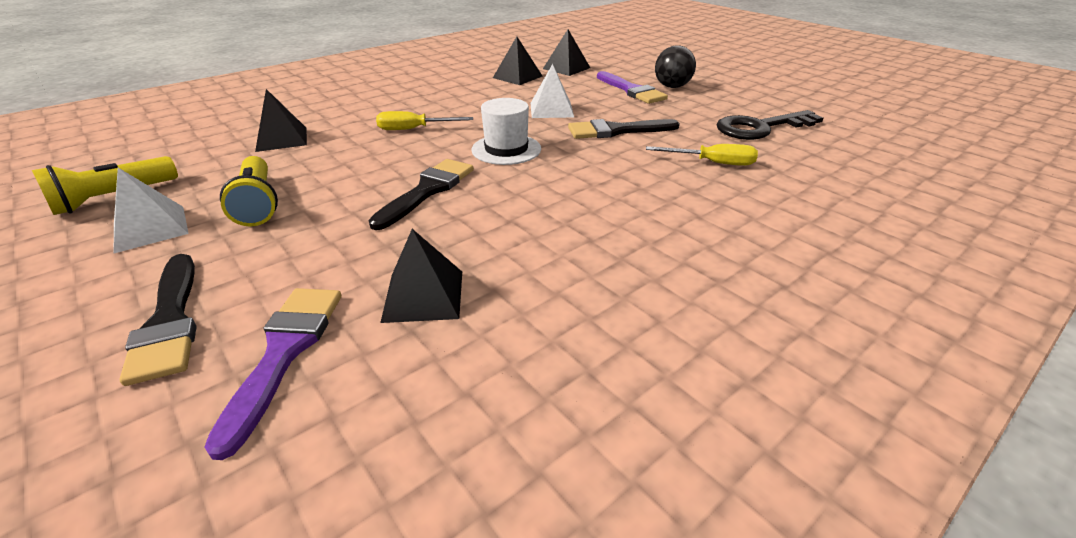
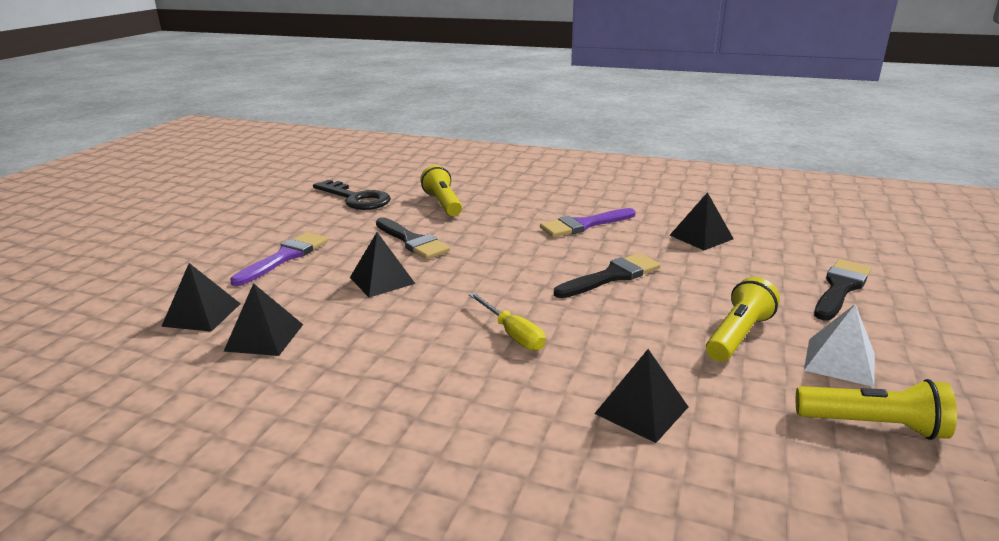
camera: 120 degrees left, 10 degrees down
(284, 352) = (787, 250): purple brush -> purple brush (584, 225)
(427, 191) = (612, 276): black brush -> black brush turned 150 degrees clockwise
(506, 149) = (503, 272): white hat -> none
(551, 110) = (382, 280): white pyramid -> black pyramid
(672, 87) = (259, 242): black ball -> none
(712, 163) = (443, 203): yellow screwdriver -> yellow flashlight

